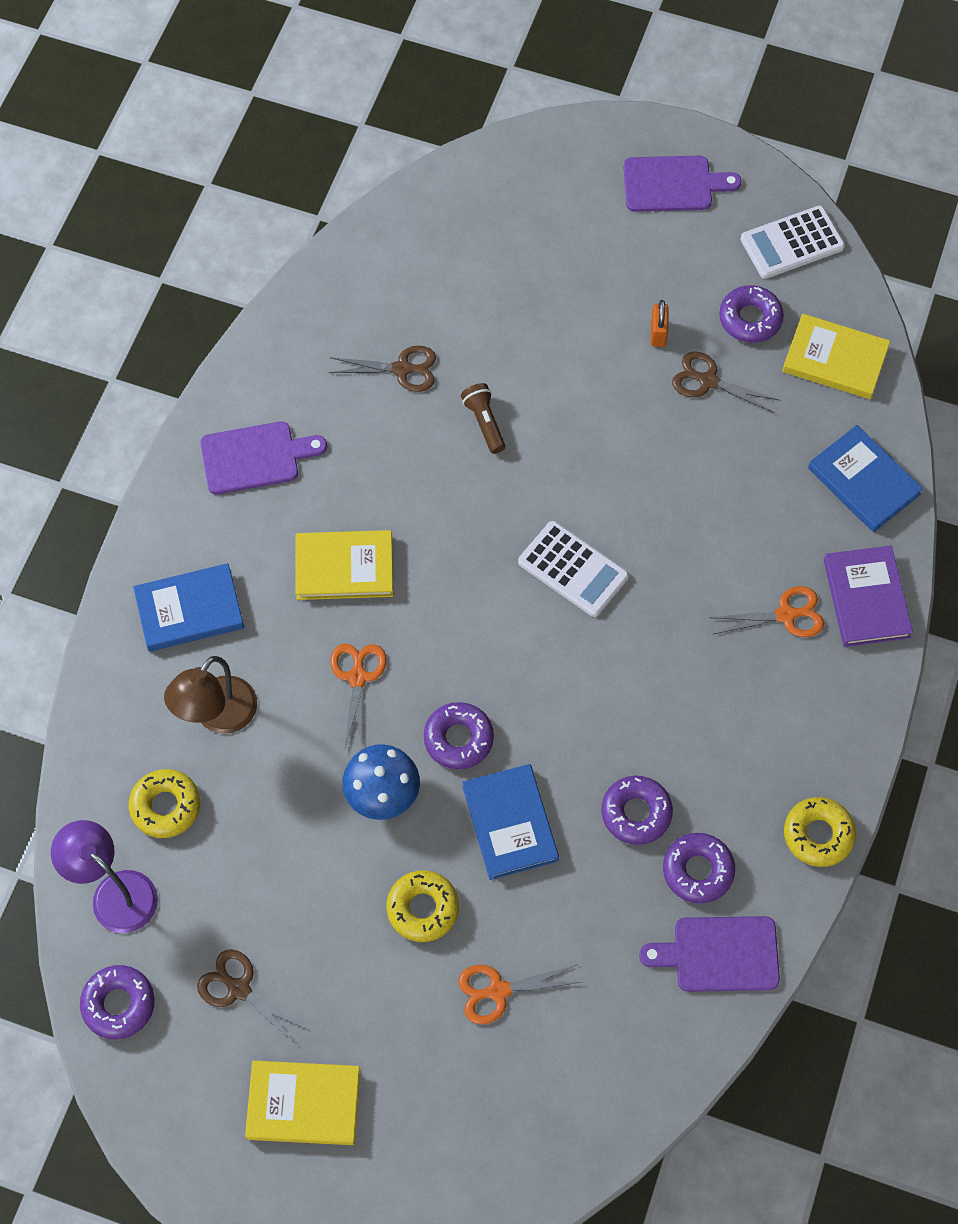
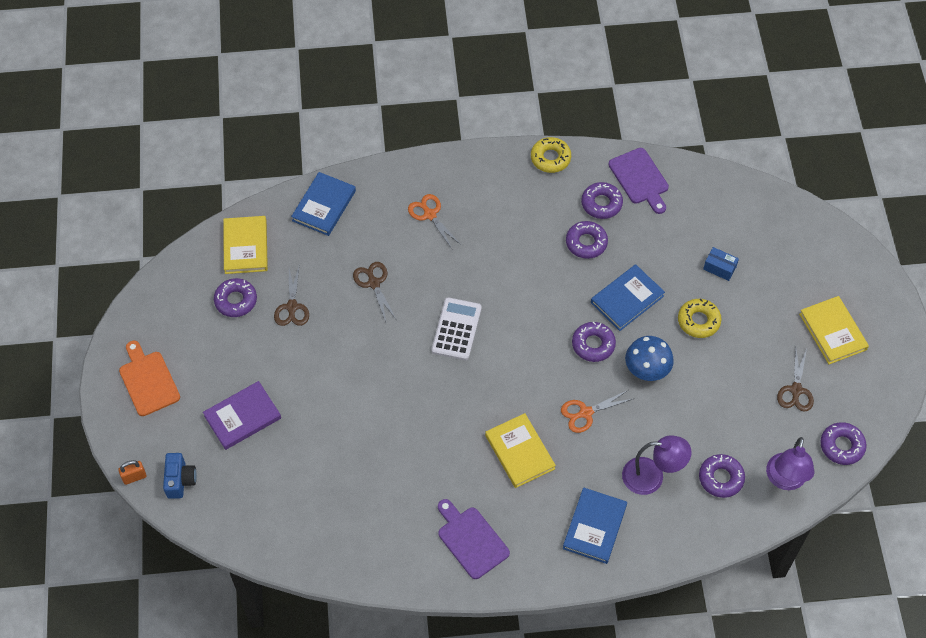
camera: 115 degrees left, 5 degrees down
(165, 806) = (721, 478): yellow donut -> purple donut
(189, 610) = (594, 527): blue book -> blue book turned 60 degrees clockwise
(217, 716) = (652, 477): brown lamp -> purple lamp
(402, 369) = (364, 482): brown scissors -> brown scissors (374, 283)
(484, 423) = (380, 417): brown flashlight -> none
(498, 991) = (719, 268): orange scissors -> blue box
(512, 175) = (180, 480): none -> blue camera
(658, 333) = (269, 346): orange padlock -> orange padlock (134, 477)
(673, 184) = (148, 381): purple cutting board -> orange cutting board
(792, 243) = (167, 298): white calculator -> none
(866, 598) = (399, 181): purple book -> purple book (242, 417)

